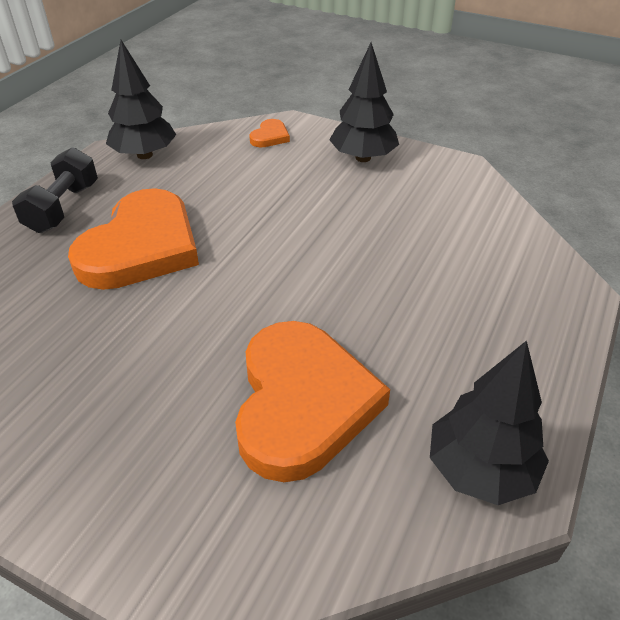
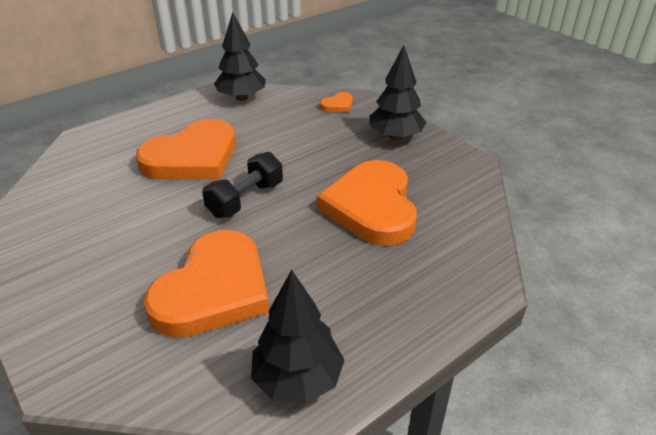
camera: 25 degrees right, 5 degrees down
(63, 207) = (165, 119): black dumbbell -> black dumbbell (245, 199)
(401, 245) = (371, 207): none -> orange heart

